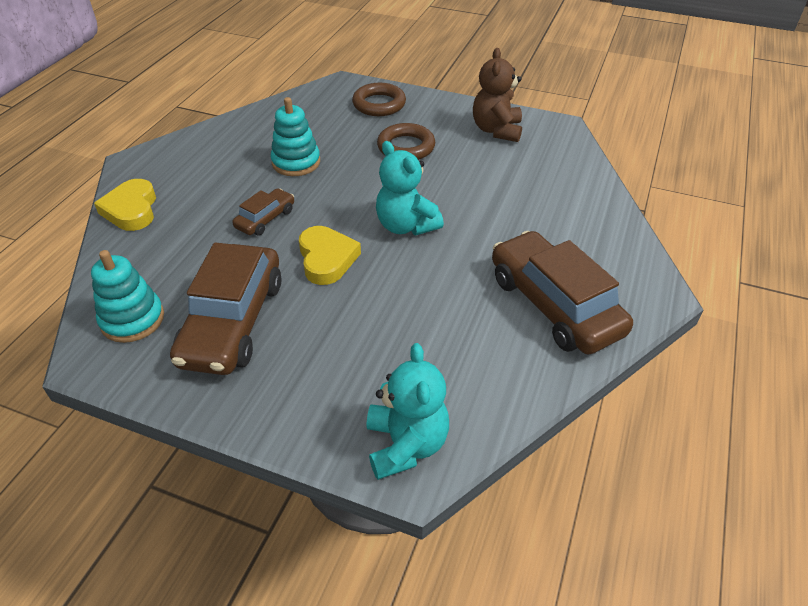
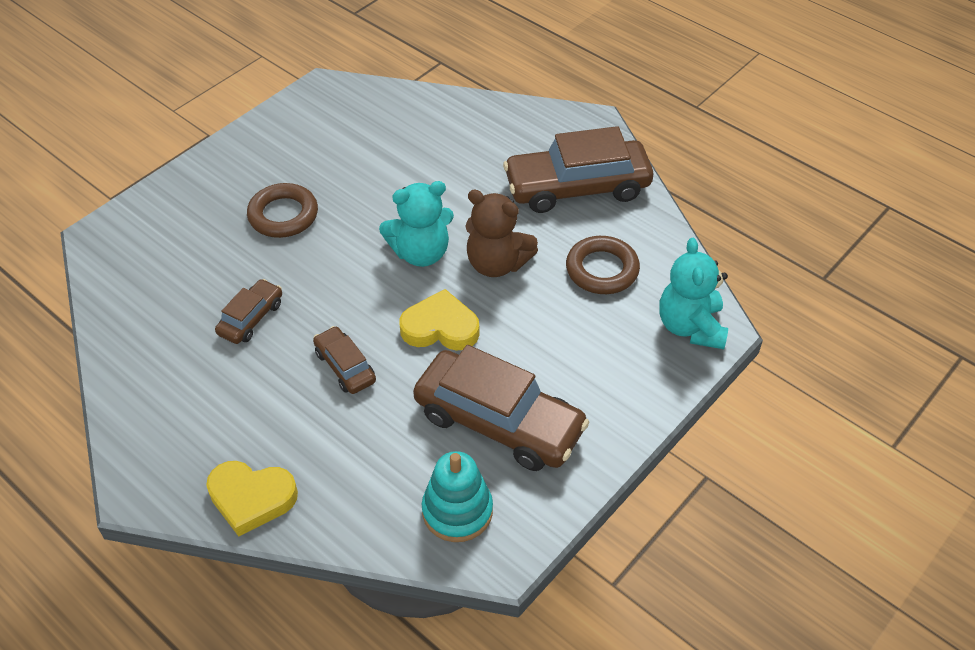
camera: 70 degrees left, 5 degrees up
(296, 162) = (251, 318): turquoise stacking toy -> brown car
(379, 104) = (177, 214): brown ring -> brown ring (602, 270)
(406, 445) = (690, 327): turquoise teddy bear -> turquoise teddy bear turned 105 degrees counterclockwise
(496, 130) = (300, 135): brown teddy bear -> brown teddy bear (497, 263)

